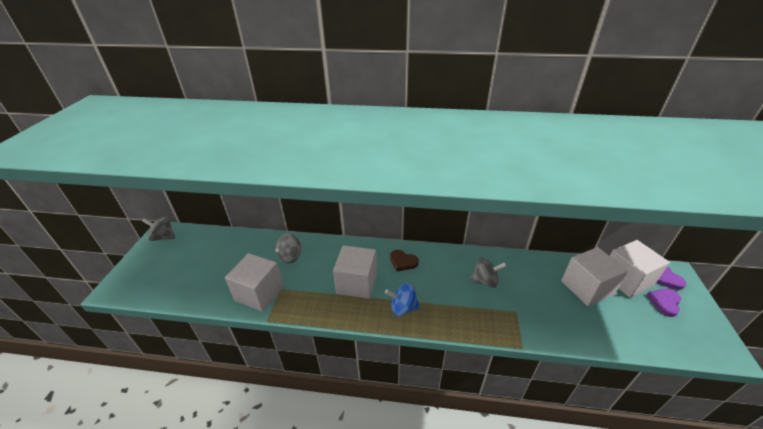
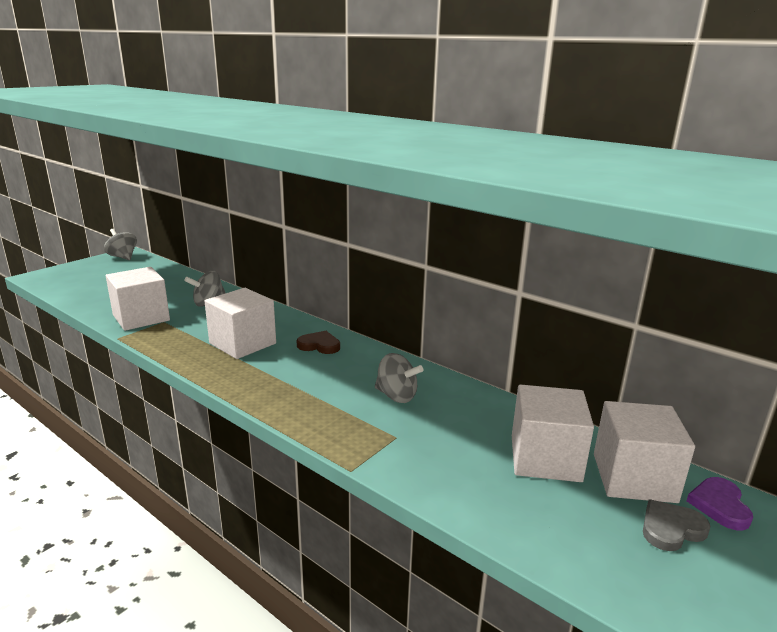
camera: 30 degrees right, 15 degrees down
(403, 262) = (319, 345): brown heart -> brown heart turned 135 degrees clockwise
(403, 308) = (260, 379): blue spinning top -> none
(664, 302) = (671, 528): purple heart -> grey heart

